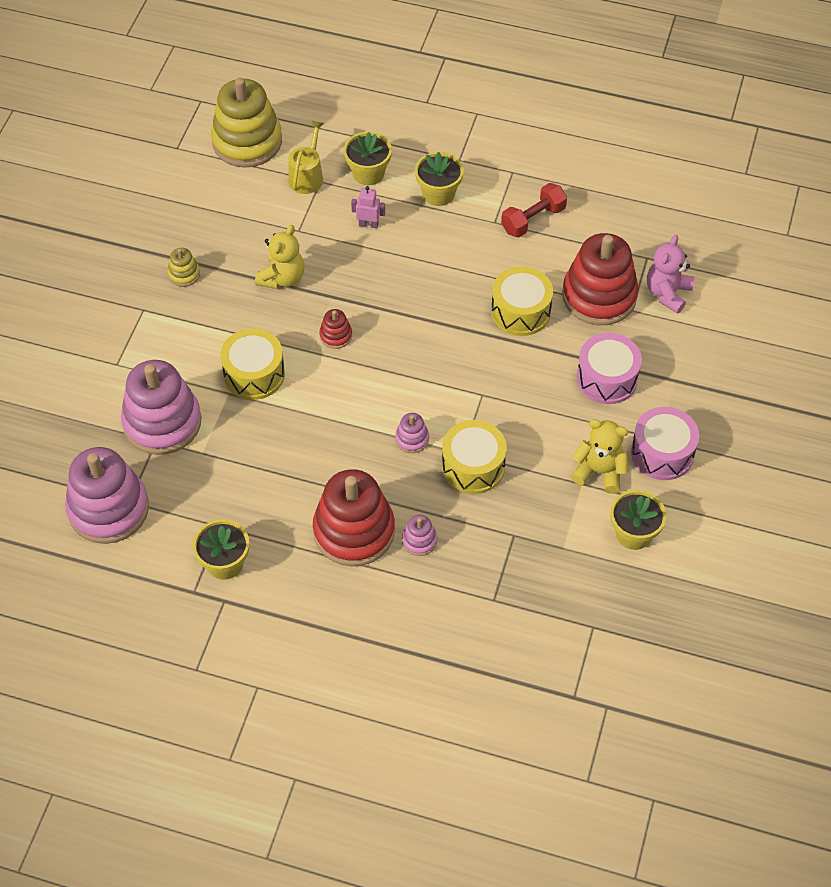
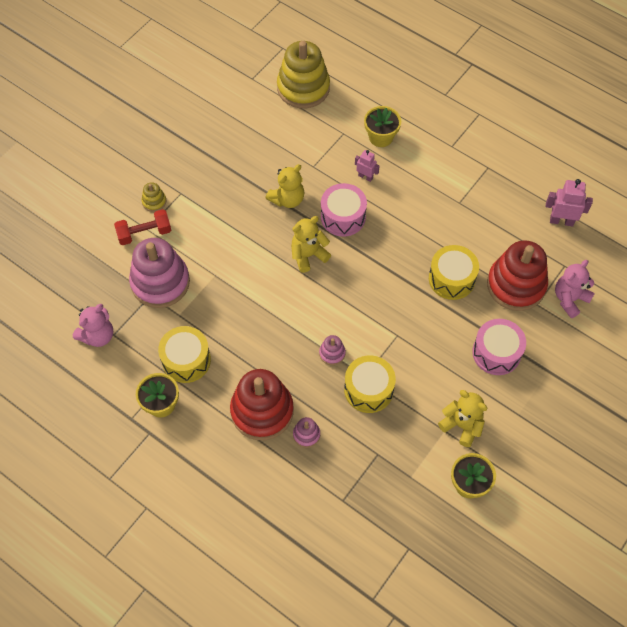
camera: 20 degrees right, 5 degrees up
(108, 509) = (98, 336): pink stacking toy -> pink teddy bear
(184, 274) = (219, 175): yellow stacking toy -> yellow stacking toy (154, 201)
(254, 374) = (238, 266): yellow drum -> yellow drum (186, 360)
(307, 176) = (335, 127): yellow watering can -> none
(336, 335) = (308, 255): red stacking toy -> yellow teddy bear
(438, 193) = (426, 168): yellow flower pot -> none
(533, 219) = (489, 209): red dumbbell -> red dumbbell (144, 233)
(623, 208) = (561, 221): none -> pink robot
(662, 453) = (516, 426): pink drum -> pink drum (343, 217)

